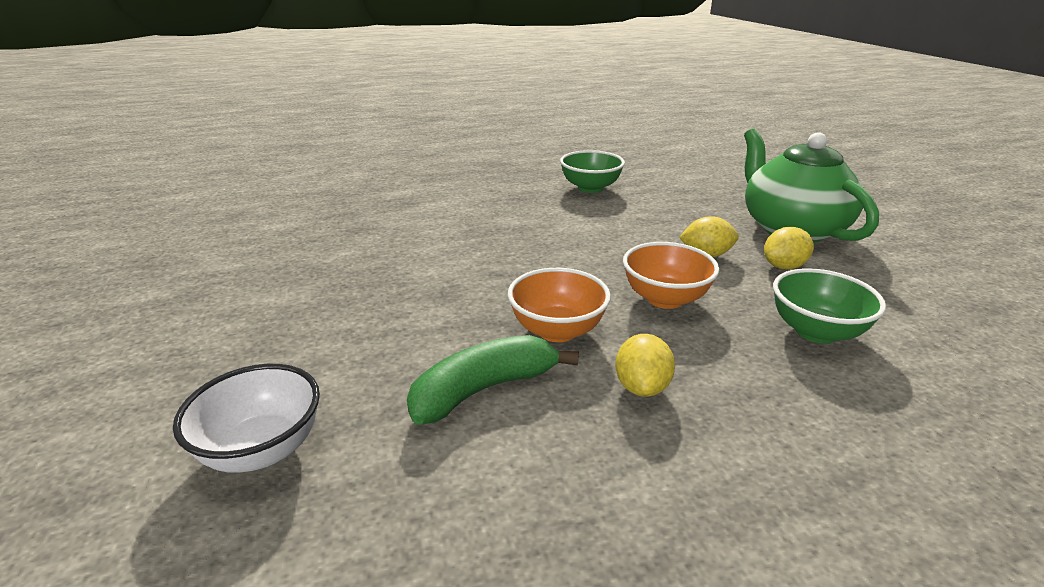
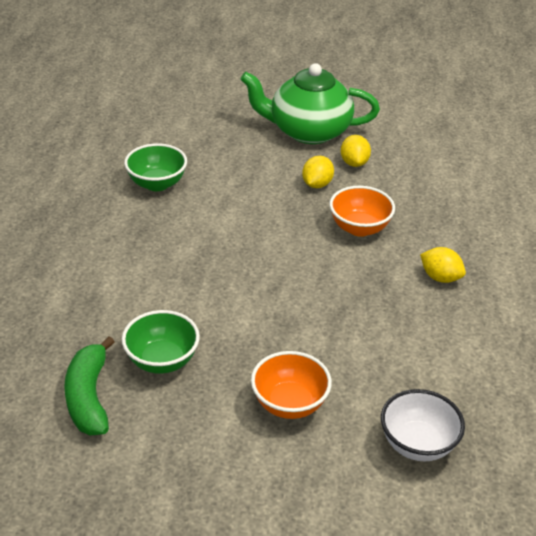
camera: 65 degrees left, 10 degrees up
(484, 389) = (410, 338): green banana -> green banana (89, 397)
(557, 330) = (367, 287): orange bowl -> orange bowl (289, 404)
(816, 331) = (428, 192): green bowl -> green bowl (162, 361)

